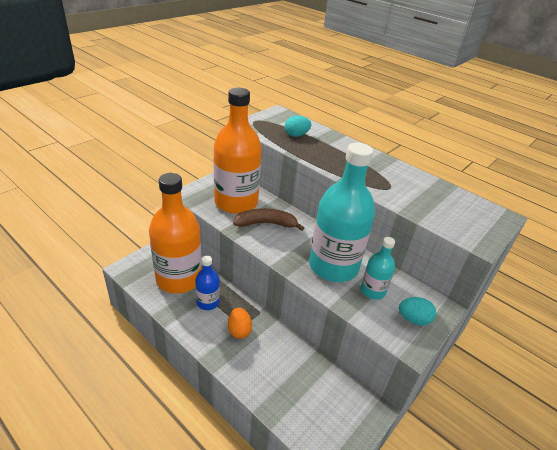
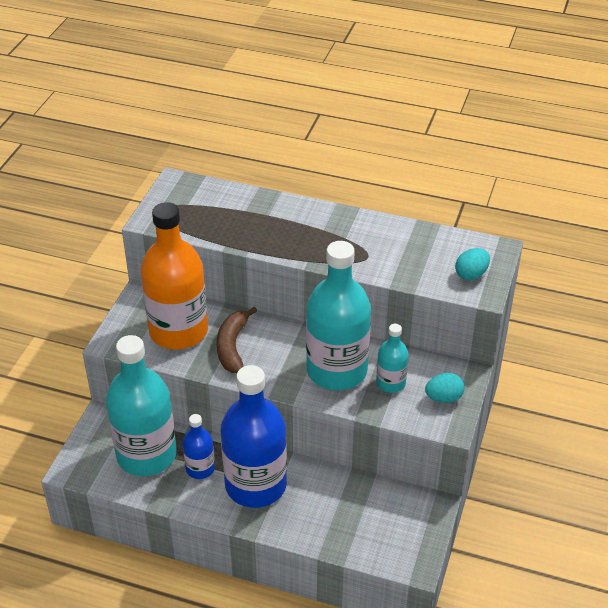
camera: 20 degrees left, 5 degrees up
(179, 278) = (146, 455): orange bottle -> turquoise bottle
(239, 330) = (255, 485): orange egg -> blue bottle
(266, 224) = (232, 346): brown banana -> brown banana turned 60 degrees counterclockwise
(296, 135) = (221, 215): turquoise egg -> turquoise egg (471, 274)

